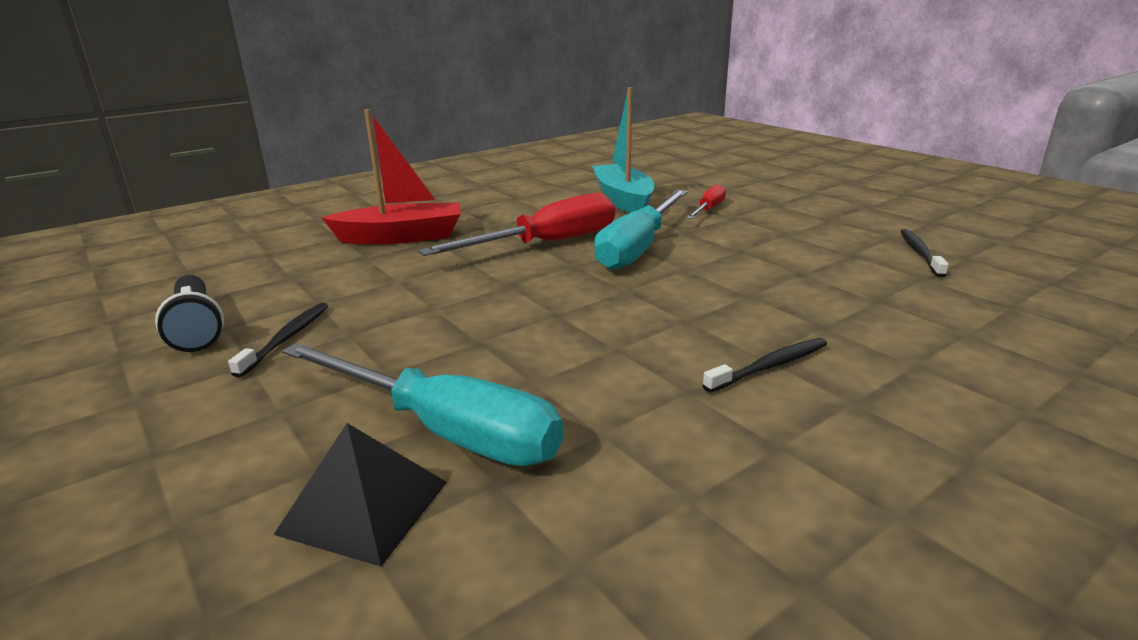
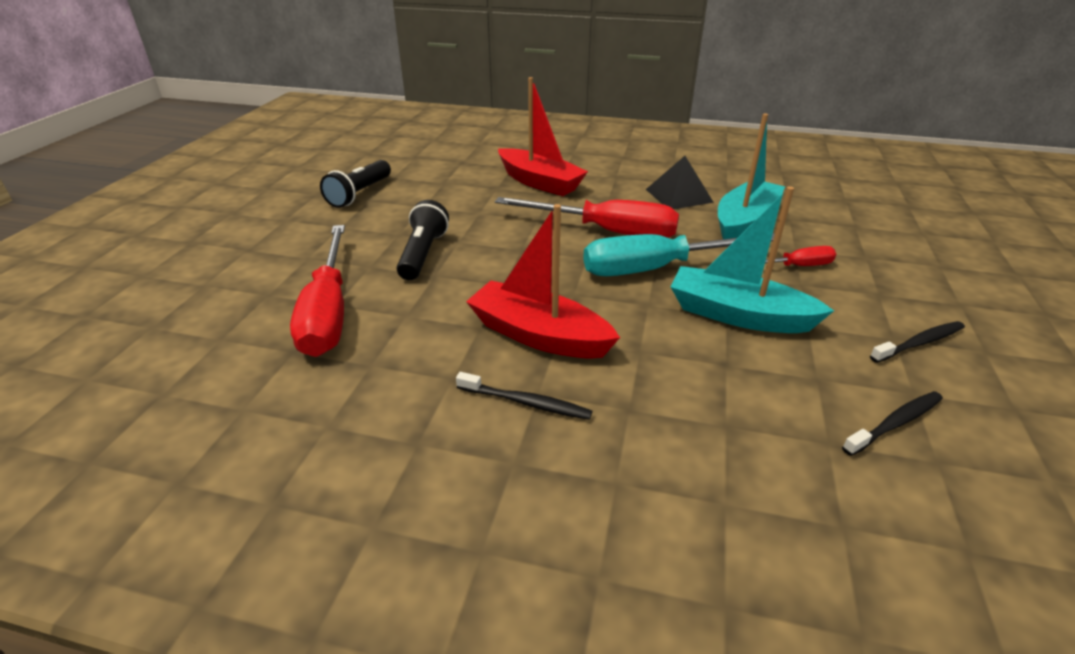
camera: 50 degrees right, 10 degrees up
(286, 339) = (374, 221): black toothbrush -> black toothbrush (919, 343)
(364, 507) = (247, 323): black pyramid -> black pyramid (679, 195)
(423, 333) = (423, 254): none -> black flashlight
(444, 430) = (328, 312): turquoise screwdriver -> red screwdriver
(670, 326) = (539, 335): none -> red boat
(745, 247) = (738, 315): none -> turquoise boat

